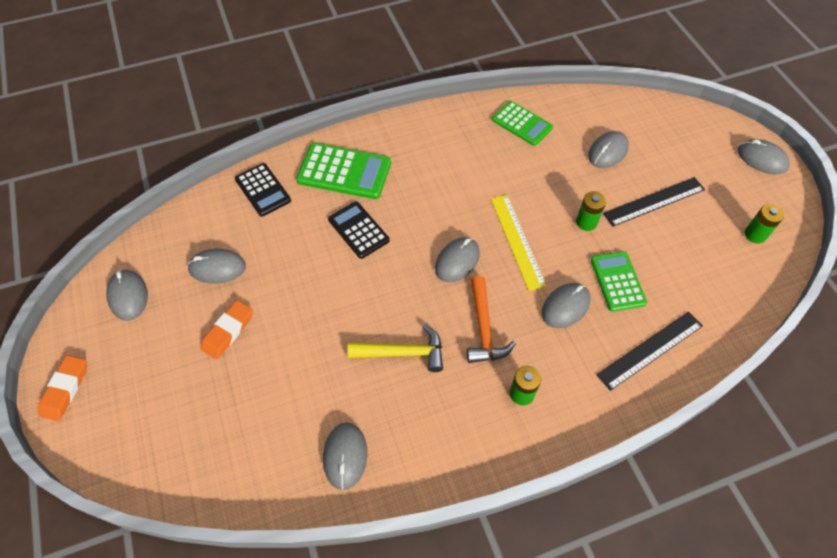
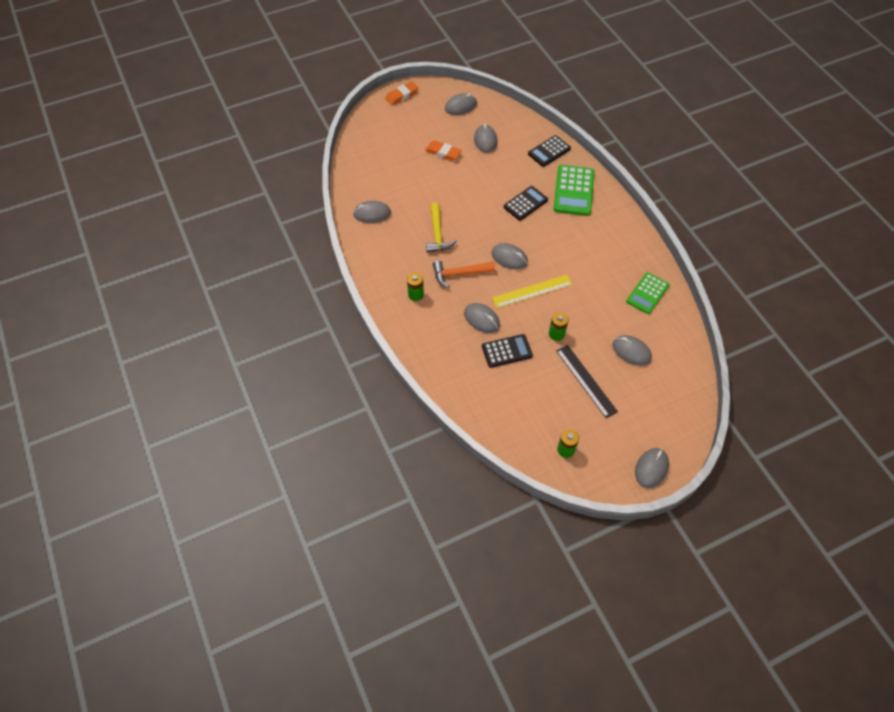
camera: 85 degrees right, 0 degrees up
(65, 389) = (402, 95): orange eraser -> orange eraser turned 45 degrees counterclockwise
(617, 281) = (507, 351): green calculator -> black calculator
(650, 349) = (454, 367): black ruler -> none

